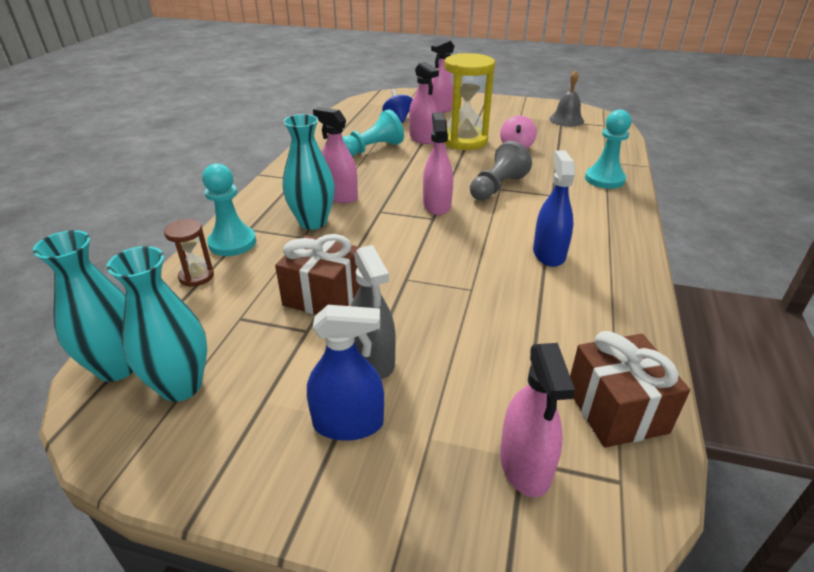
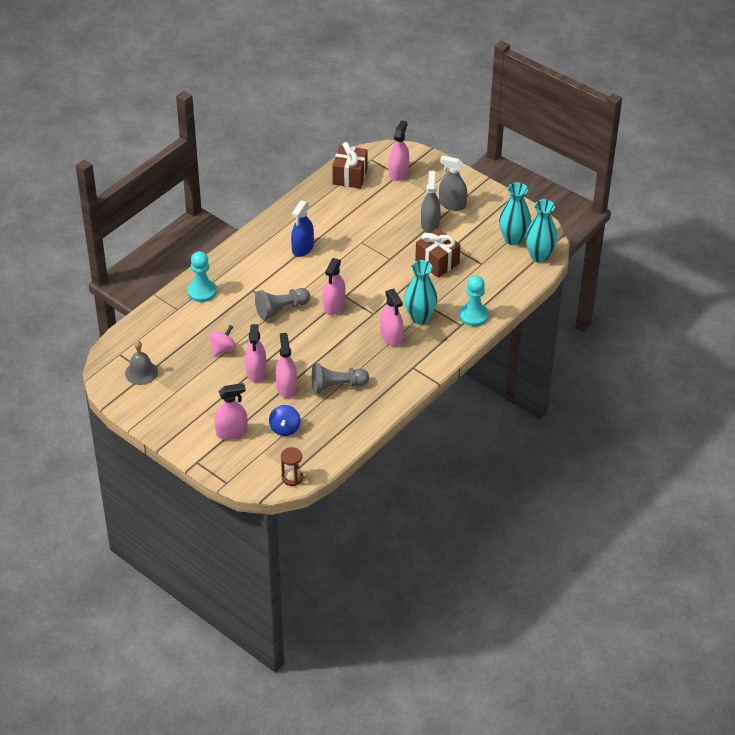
camera: 155 degrees left, 10 degrees up
(196, 276) = (498, 296): brown hourglass -> brown hourglass (292, 478)
(348, 423) = (452, 204): blue spray bottle -> grey spray bottle
(372, 149) = (337, 386): turquoise pawn -> grey pawn
(464, 141) = (256, 372): yellow hourglass -> pink spray bottle

